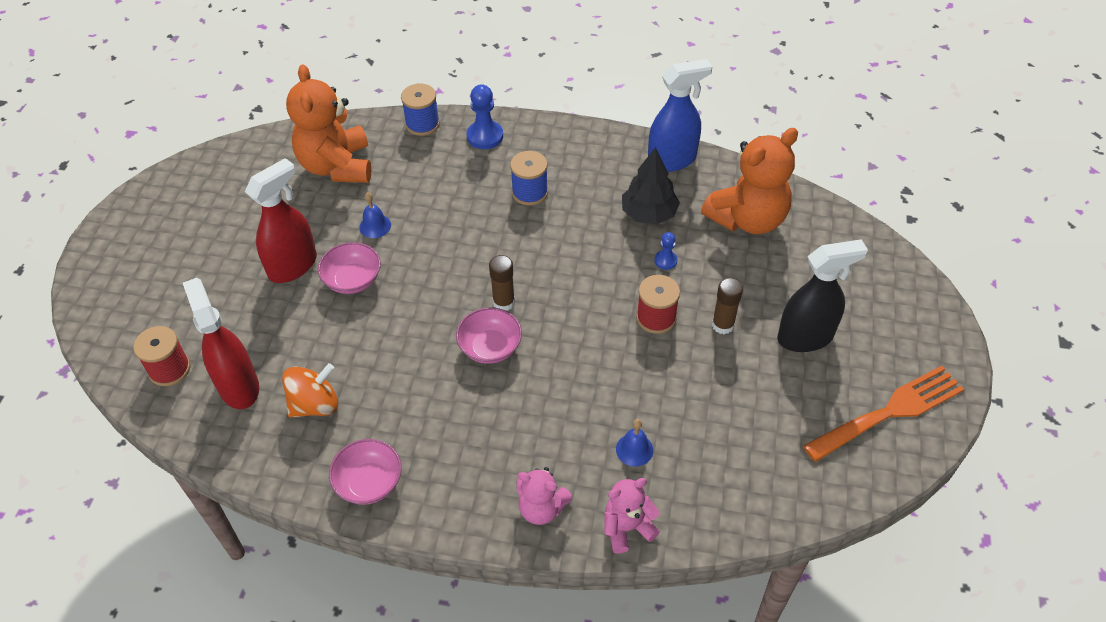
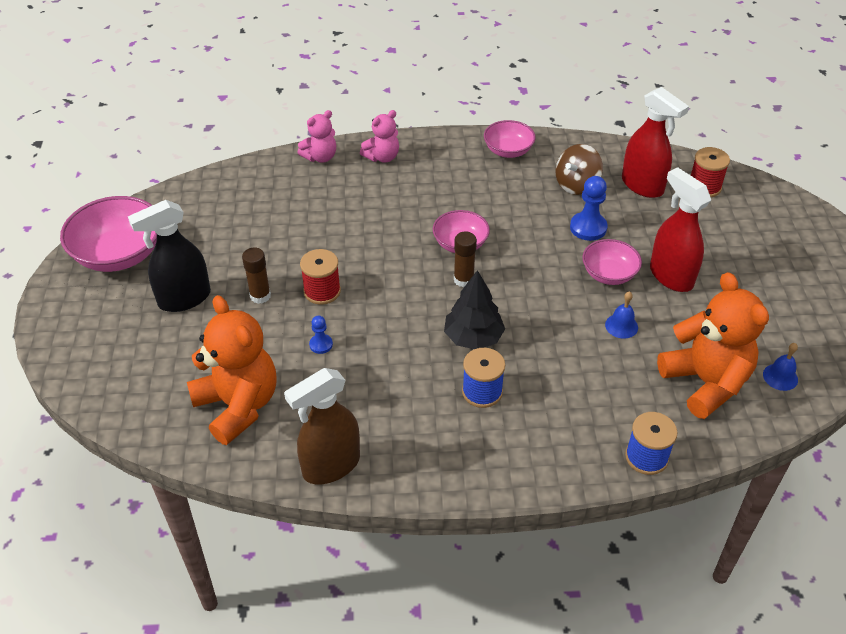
camera: 165 degrees right, 5 degrees down
(293, 266) = (670, 276): red spray bottle -> red spray bottle turned 120 degrees clockwise
(315, 404) = (576, 185): orange spinning top -> brown spinning top
(485, 136) = (564, 455): blue pawn -> blue pawn (588, 228)
(541, 508) = (382, 157): pink teddy bear -> pink teddy bear turned 135 degrees clockwise
(634, 449) = (323, 198): blue bell -> blue bell (780, 377)
(648, 214) = (346, 391): black tree -> black tree (473, 337)
(672, 160) = (331, 466): blue spray bottle -> brown spray bottle
(747, 219) = (238, 405): orange teddy bear -> orange teddy bear turned 105 degrees clockwise
(889, 412) = (119, 254): orange fork -> pink bowl

